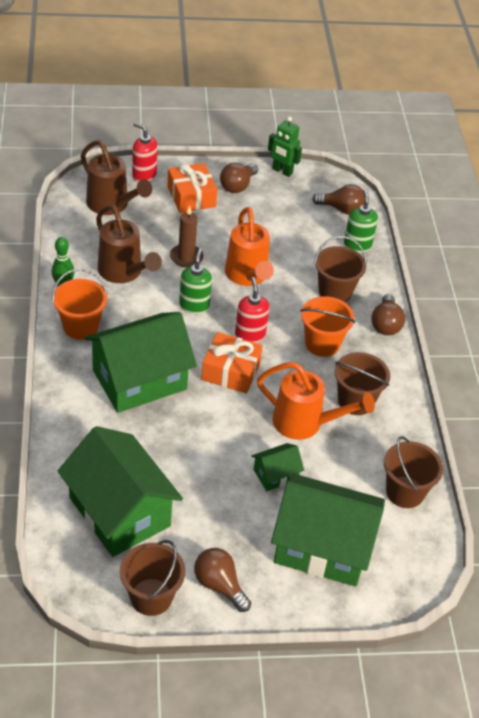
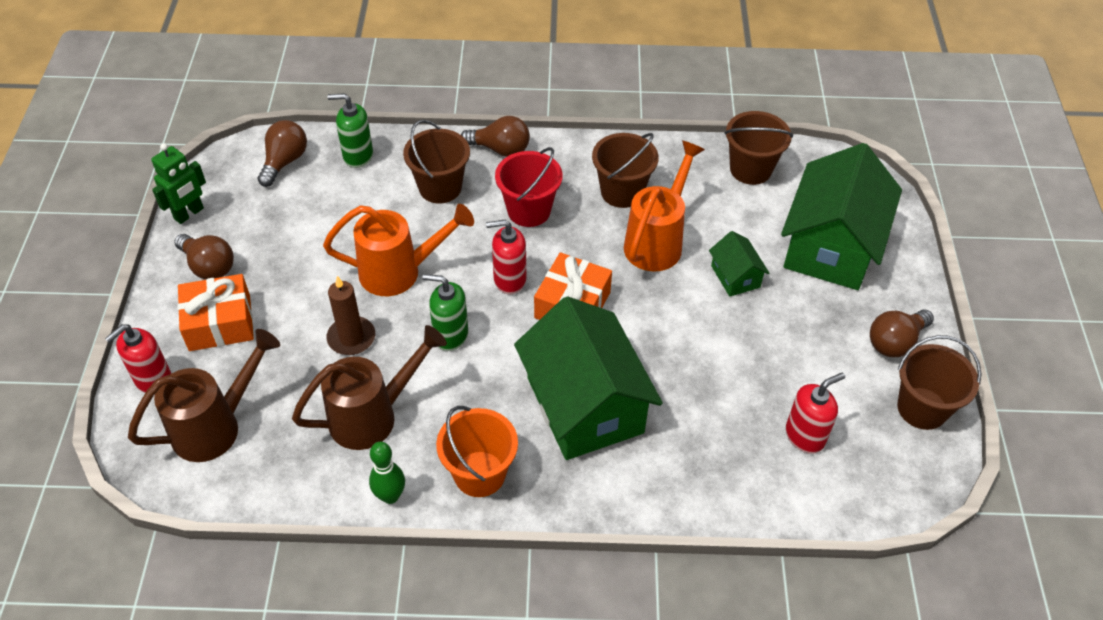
camera: 80 degrees left, 5 degrees up
(119, 512) = (805, 436): green house -> red soap dispenser
(322, 344) = (529, 210): orange bucket -> red bucket

